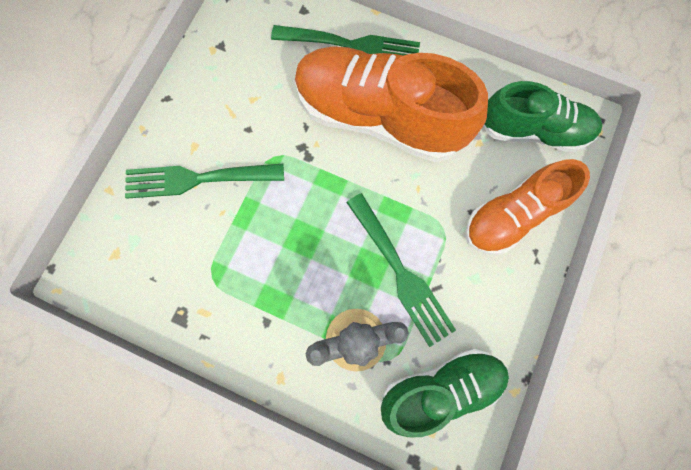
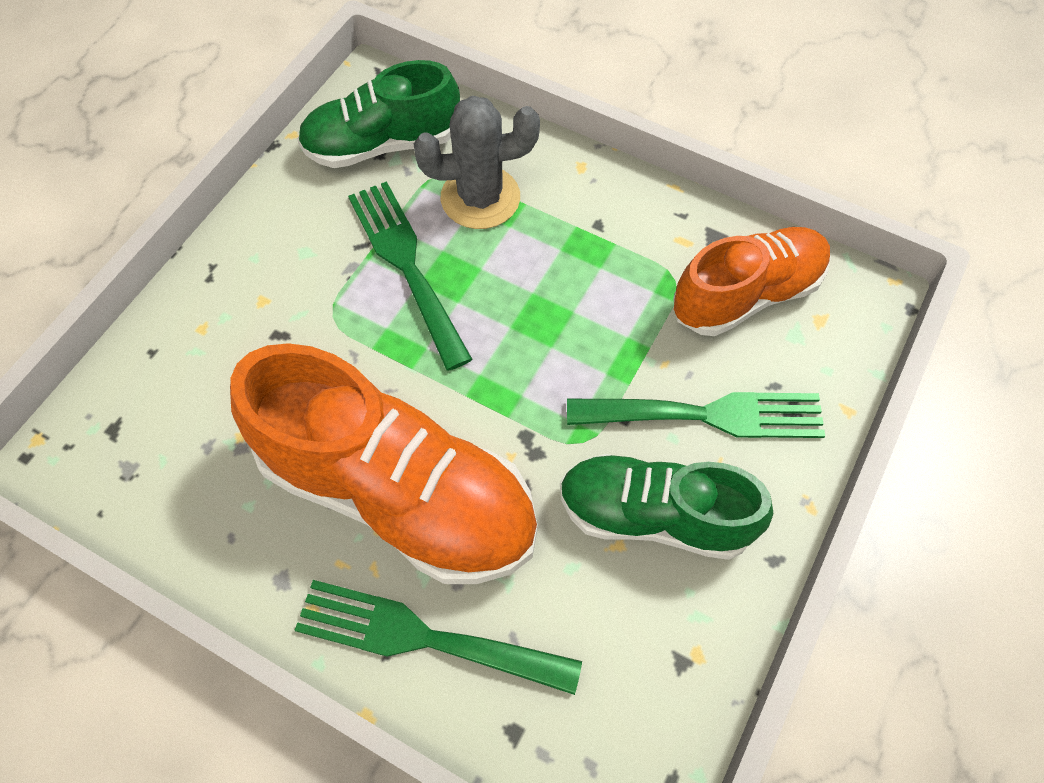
camera: 175 degrees left, 15 degrees down
(511, 215) = (226, 326): orange shoe -> orange shoe (747, 295)
(532, 130) = (146, 448): green shoe -> green shoe (654, 515)

